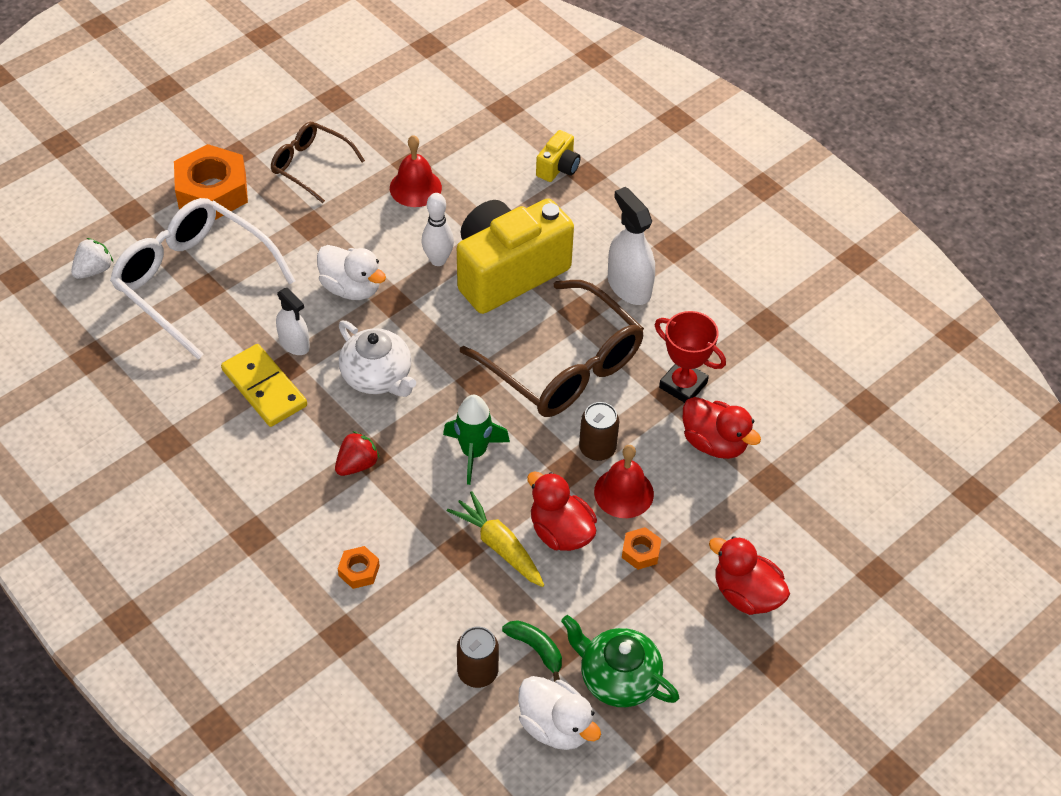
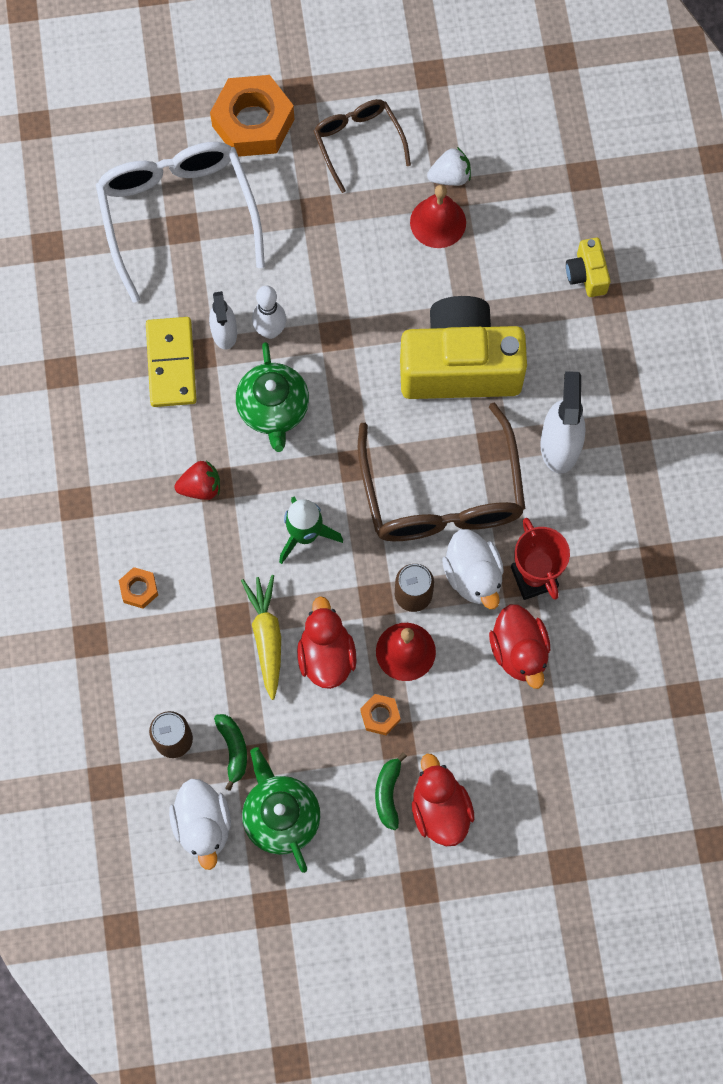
camera: 35 degrees right, 20 degrees up
(94, 270) = (101, 153): white strawberry -> white strawberry (450, 176)
(351, 288) = (309, 301): white duck -> white duck (473, 576)
(377, 376) = (273, 409): white teapot -> green teapot
(438, 260) = (405, 316): white bowling pin -> white bowling pin (270, 331)
(558, 168) = (586, 275): yellow camera -> yellow camera turned 105 degrees clockwise
(694, 606) = (388, 793): none -> green banana

